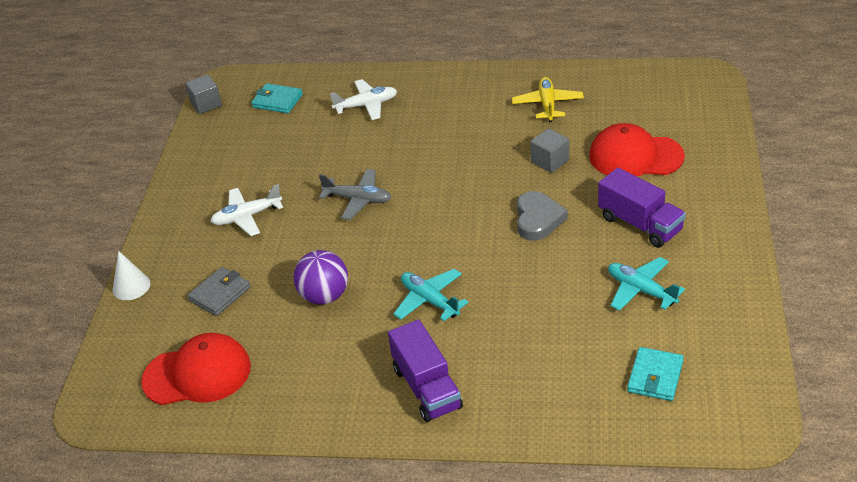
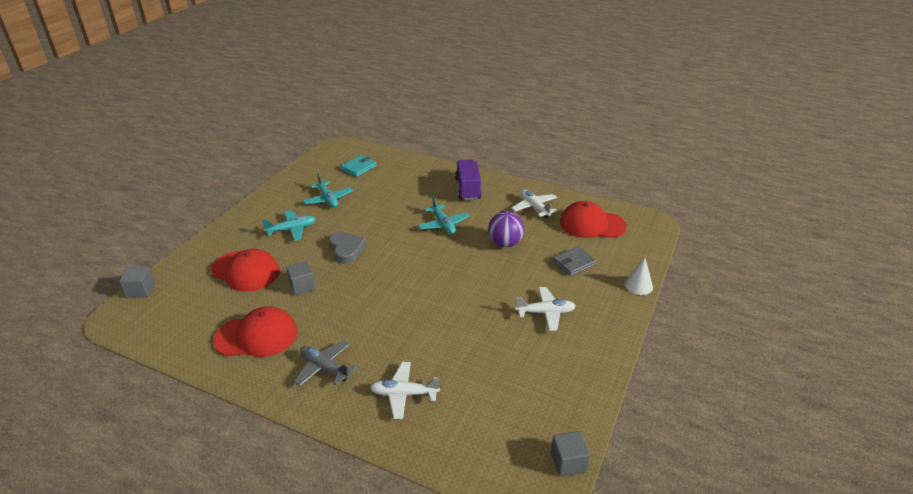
camera: 165 degrees left, 5 degrees down
(277, 101) = (488, 435): turquoise wallet -> none
(297, 381) = (534, 207): none -> white plane
(358, 200) = (456, 300): grey plane -> grey plane (324, 368)
(538, 219) = (346, 250): grey heart -> grey heart turned 135 degrees clockwise
(547, 105) = (256, 336): yellow plane -> red cap
(640, 224) = (292, 229): purple truck -> turquoise plane
(725, 104) = (140, 290): none -> grey cube

